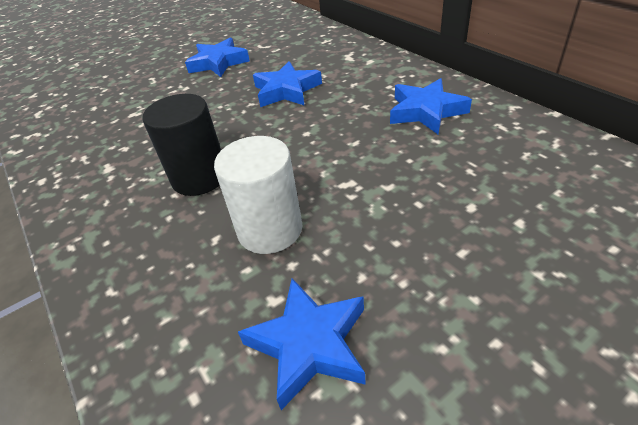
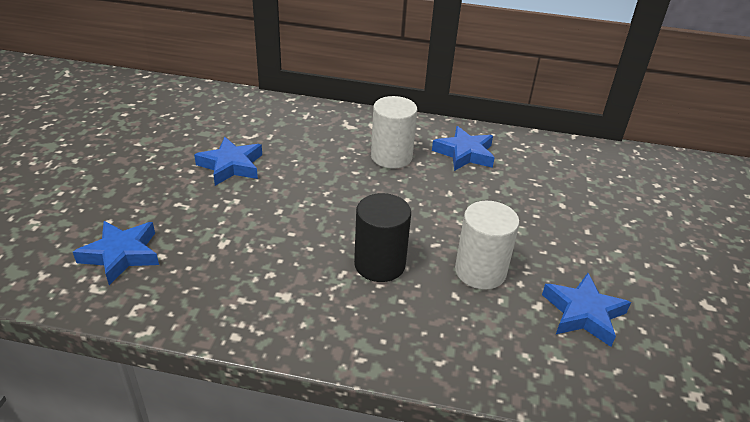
camera: 50 degrees left, 5 degrees down
(286, 90) = (341, 171): blue star -> blue star (121, 255)
(346, 92) = (391, 157): none -> white cylinder

